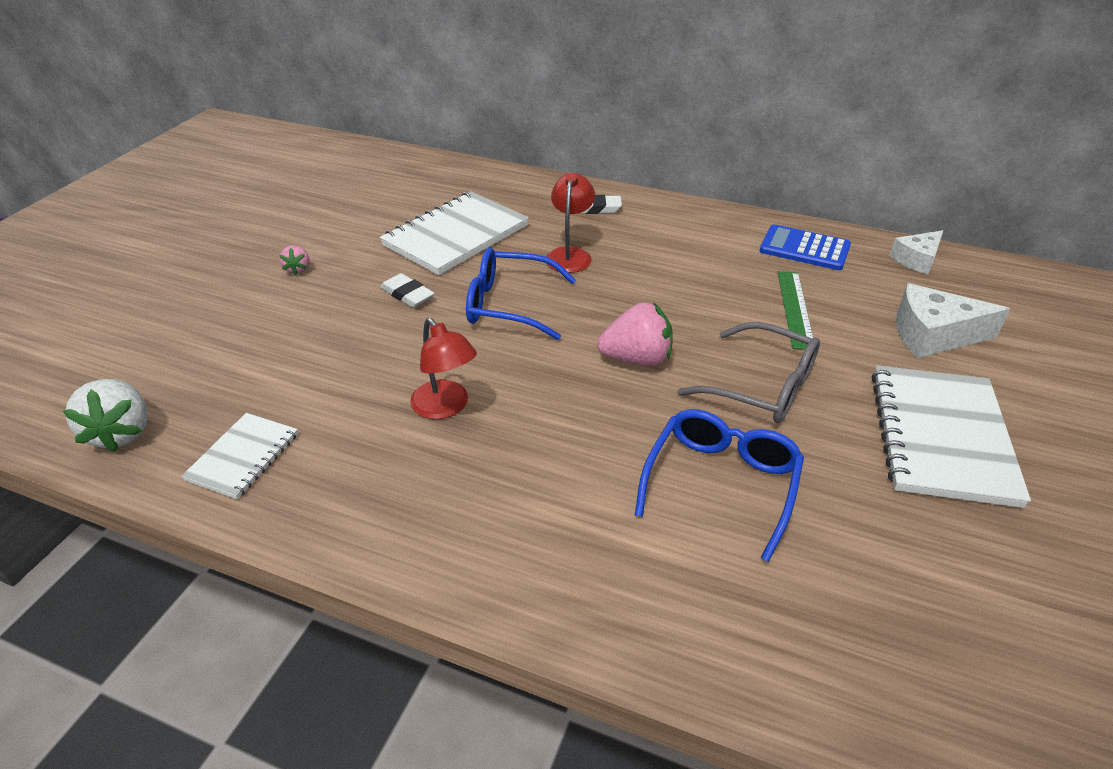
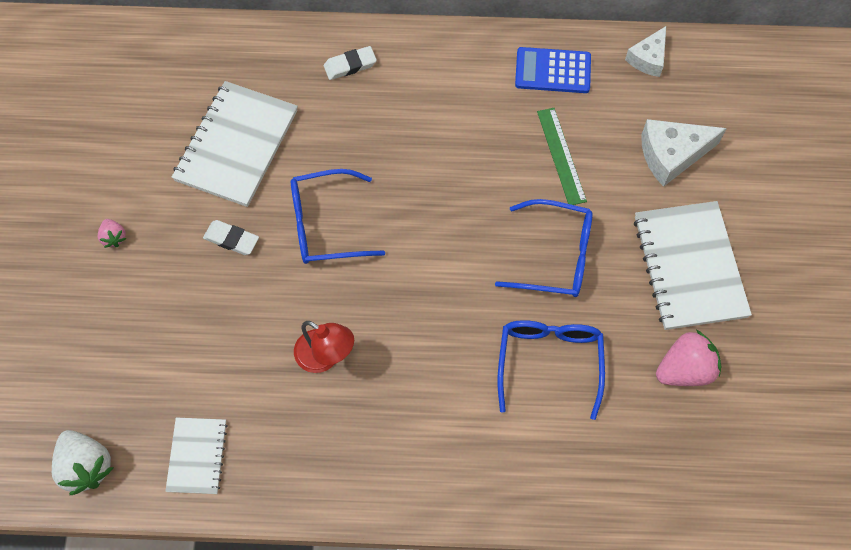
camera: 20 degrees left, 25 degrees up
(570, 255) = (352, 141): red lamp -> none
(637, 359) = (452, 256): pink strawberry -> pink strawberry (684, 370)
(762, 387) = (555, 256): grey glasses -> blue glasses

